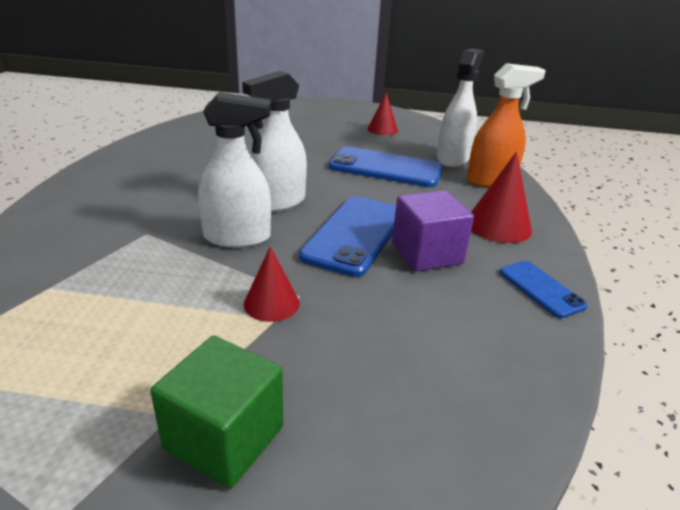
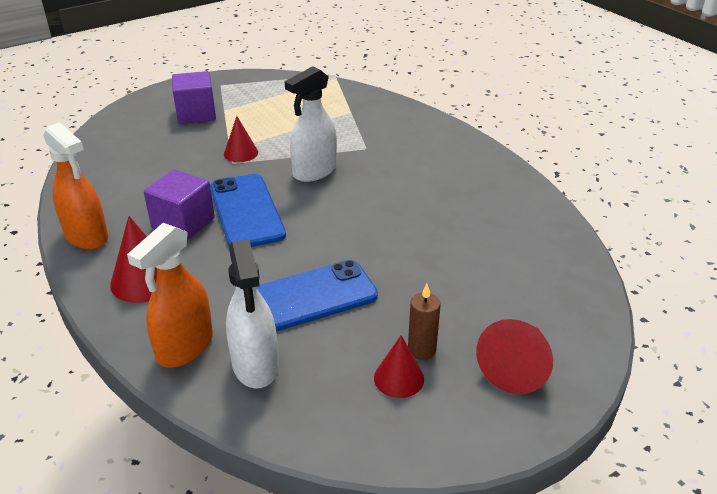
camera: 140 degrees right, 5 degrees up
(224, 438) = (196, 114): green cube -> purple cube
(278, 202) = (334, 207): white spray bottle -> none
(322, 113) = (517, 366): none -> red cone
(355, 131) = (421, 350): none -> brown candle
(540, 289) = (87, 236): blue phone -> orange spray bottle

